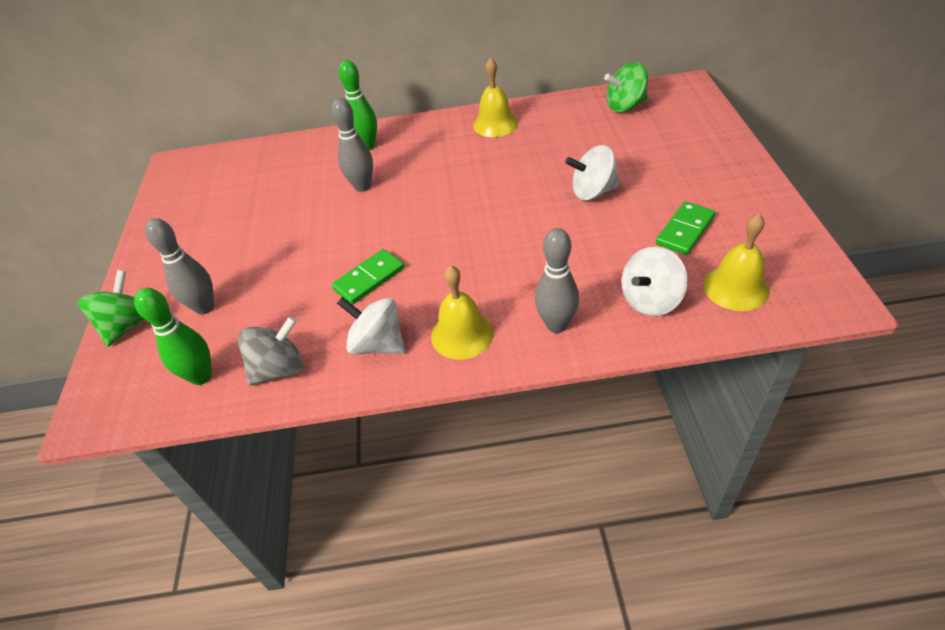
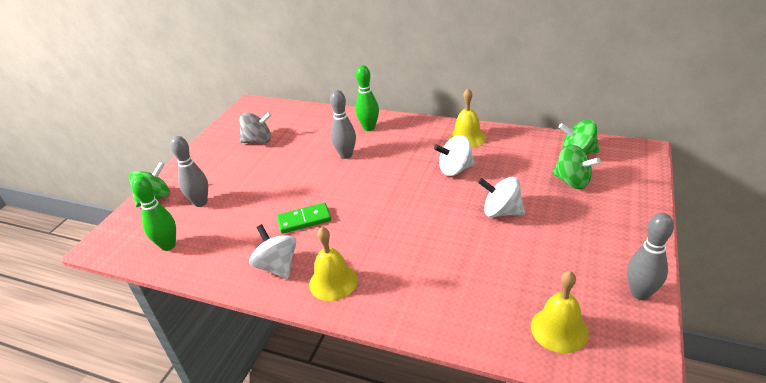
camera: 25 degrees right, 10 degrees down
(279, 369) = (211, 259): grey spinning top -> grey spinning top (258, 141)
(556, 325) = (400, 301): grey bowling pin -> grey bowling pin (640, 293)
(642, 137) = (572, 181): none -> green spinning top
(650, 300) = (483, 311): white spinning top -> white spinning top (455, 169)
(685, 230) = (551, 267): green domino -> none

